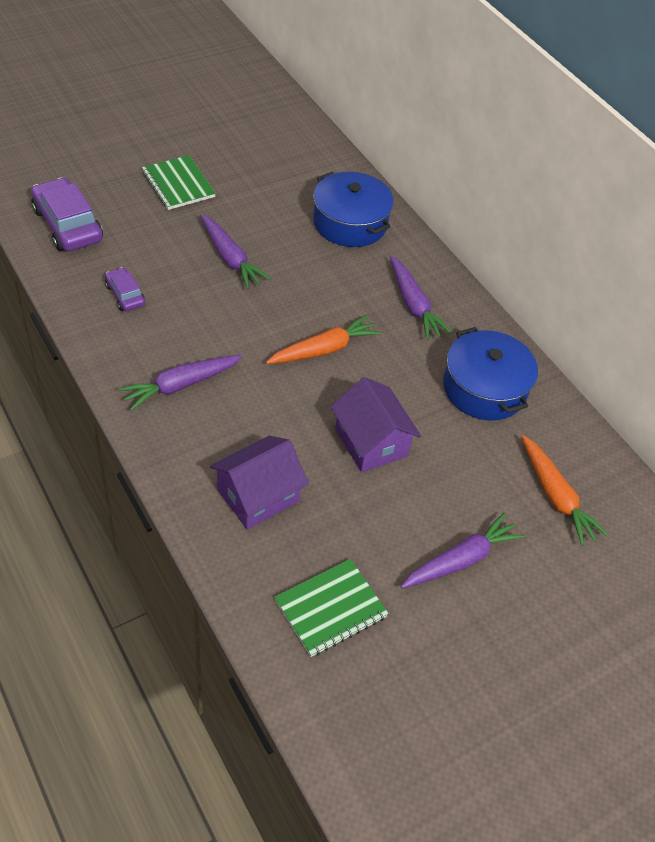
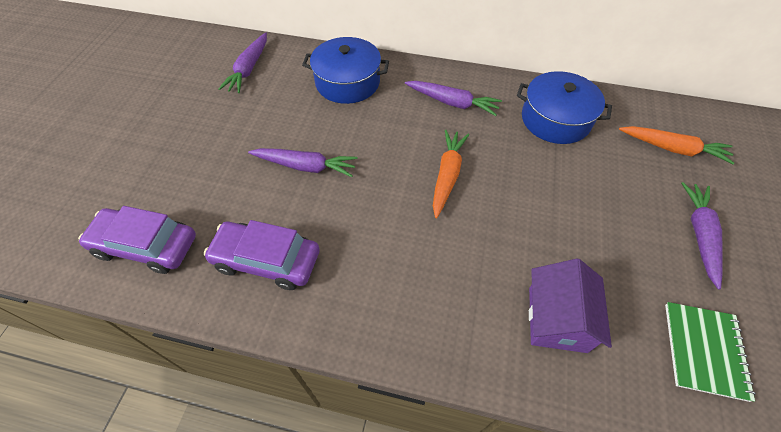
camera: 40 degrees left, 5 degrees up
(125, 295) = (266, 260): purple car -> purple car, size x1.86
(178, 184) = (198, 144): green notebook -> none
(181, 385) = (400, 291): purple carrot -> purple carrot (249, 69)
(371, 442) = (556, 210): purple house -> none

